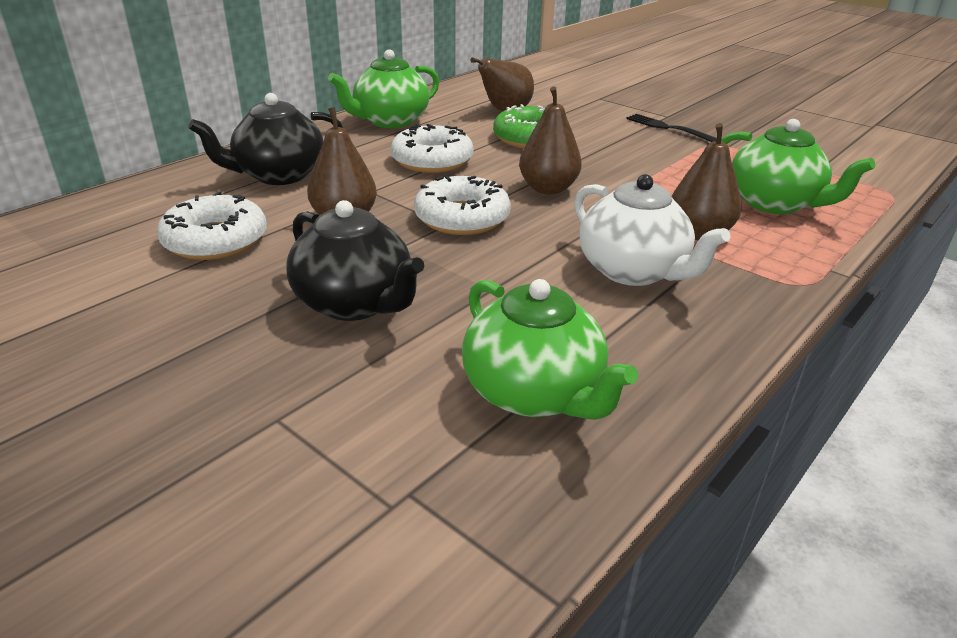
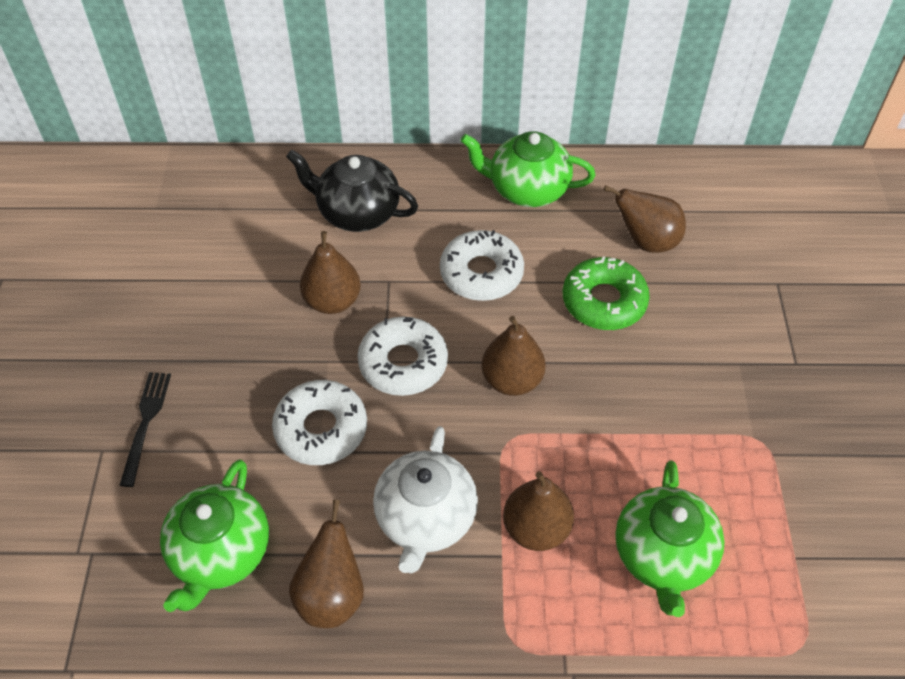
camera: 50 degrees right, 20 degrees up
(215, 240) = (240, 264): white donut -> white donut (321, 429)
(355, 303) = (235, 394): black teapot -> none
(663, 348) = (331, 595): none -> brown pear
(669, 128) = (760, 383): black fork -> black fork (146, 423)

